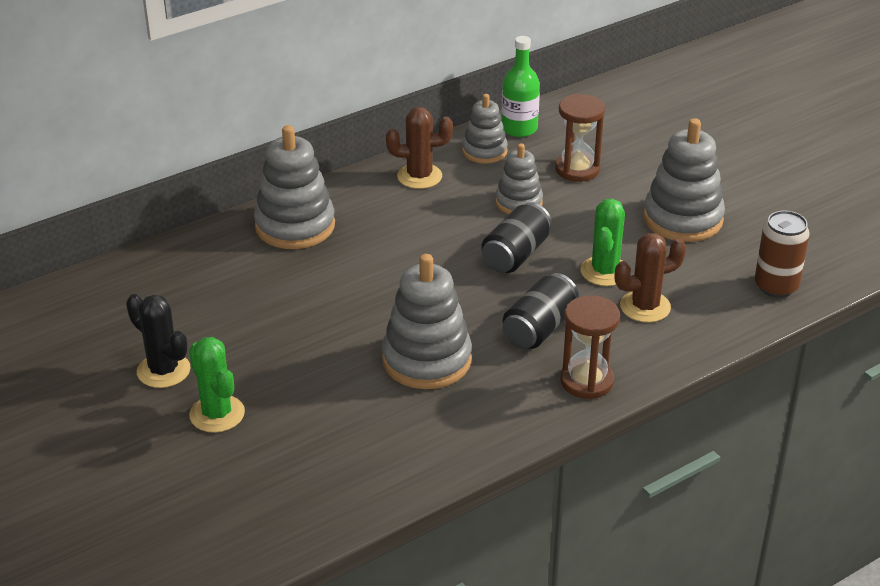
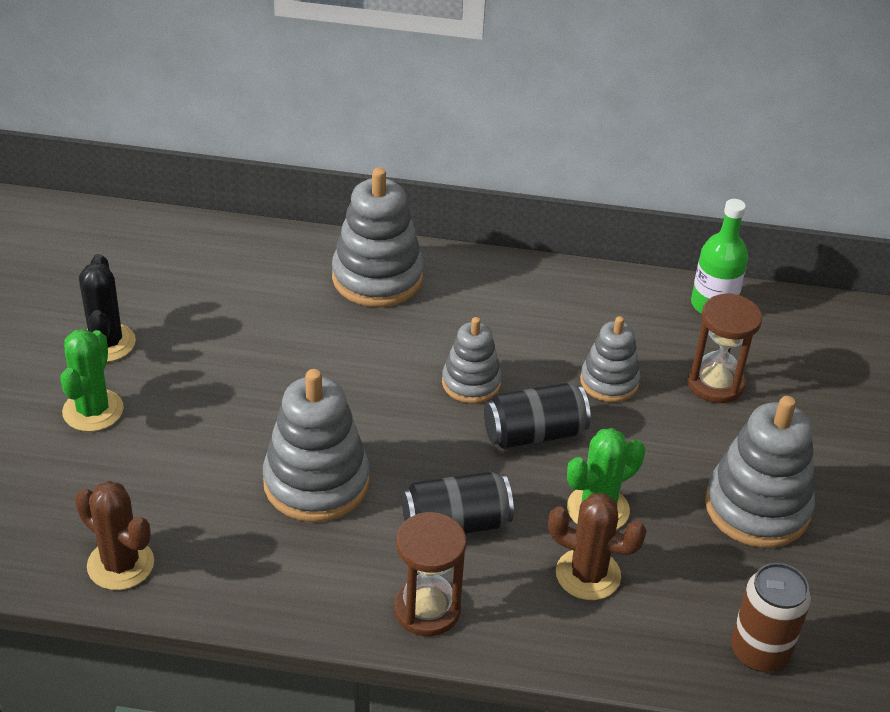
camera: 40 degrees right, 5 degrees up
(419, 176) = (550, 296): brown cactus -> brown cactus (120, 564)
(484, 151) = (646, 308): grey stacking toy -> grey stacking toy (471, 383)

